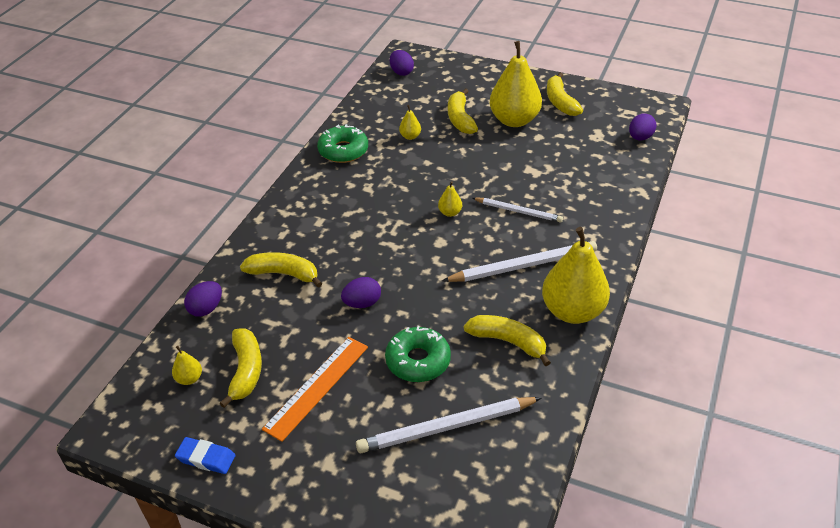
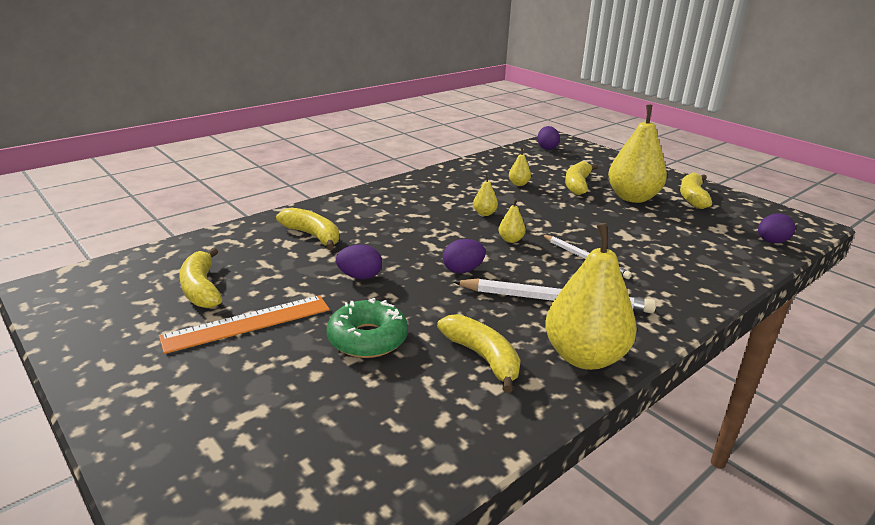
camera: 25 degrees right, 15 degrees down
(189, 378) = (150, 277): yellow pear -> yellow pear (484, 213)
(206, 309) = (223, 238): purple egg -> purple egg (463, 270)
(206, 458) = (86, 339): blue eraser -> none
(246, 371) = (201, 289): yellow banana -> yellow banana turned 135 degrees clockwise
(343, 150) = (449, 178): green donut -> none
(446, 427) = (338, 410): white pencil -> none

